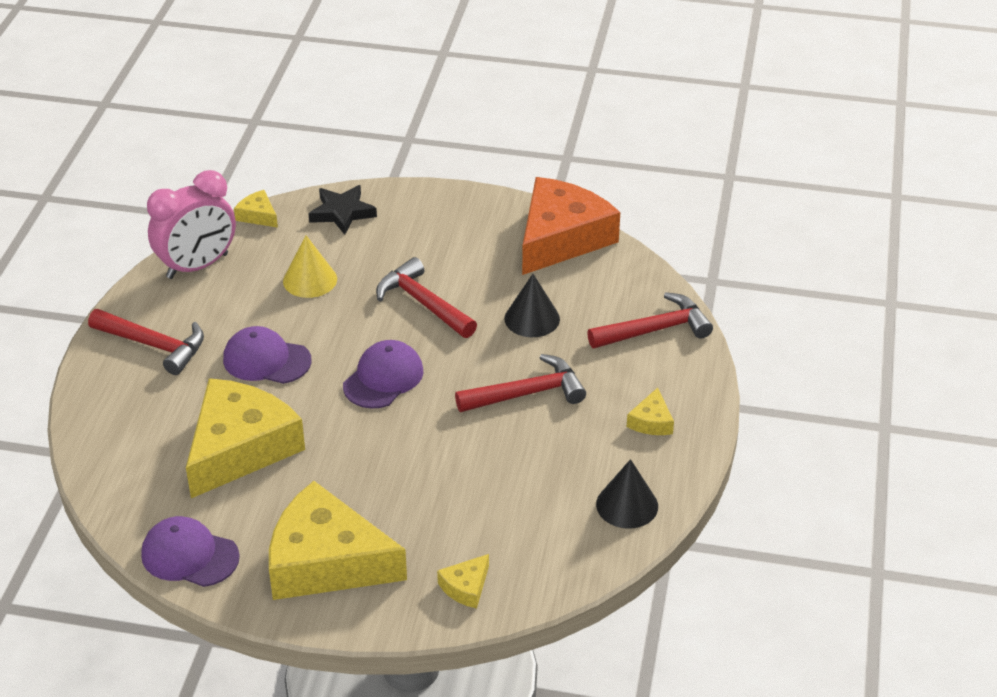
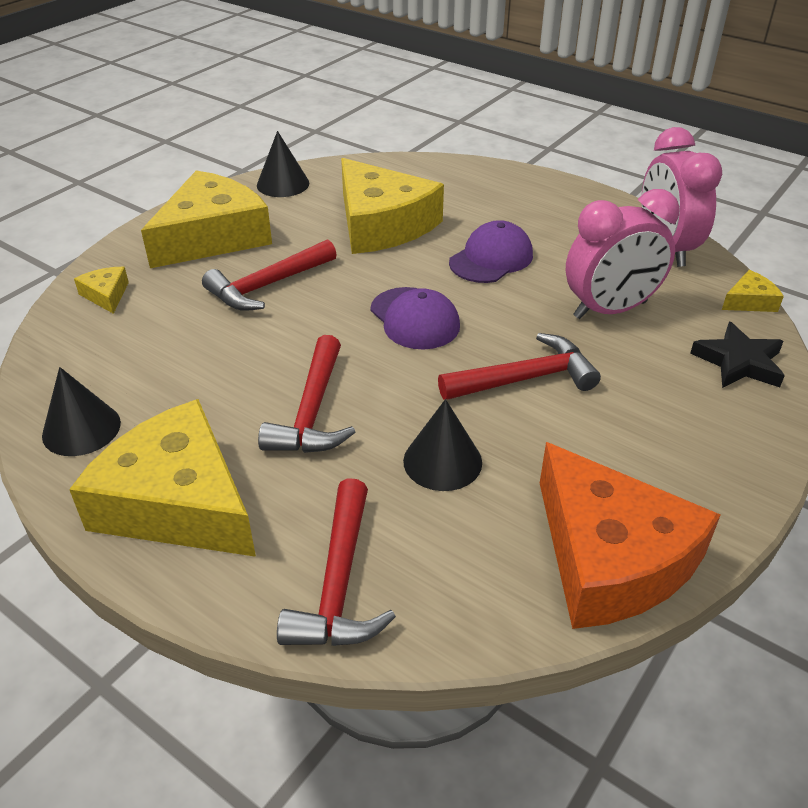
camera: 115 degrees right, 0 degrees up
(154, 345) = (550, 208): red hammer -> red hammer (267, 286)
(189, 555) = (283, 184): purple cap -> black cone
(310, 280) = (610, 310): yellow cone -> pink clock
(651, 421) = (177, 502): yellow cheese -> yellow cheese, size x2.42

